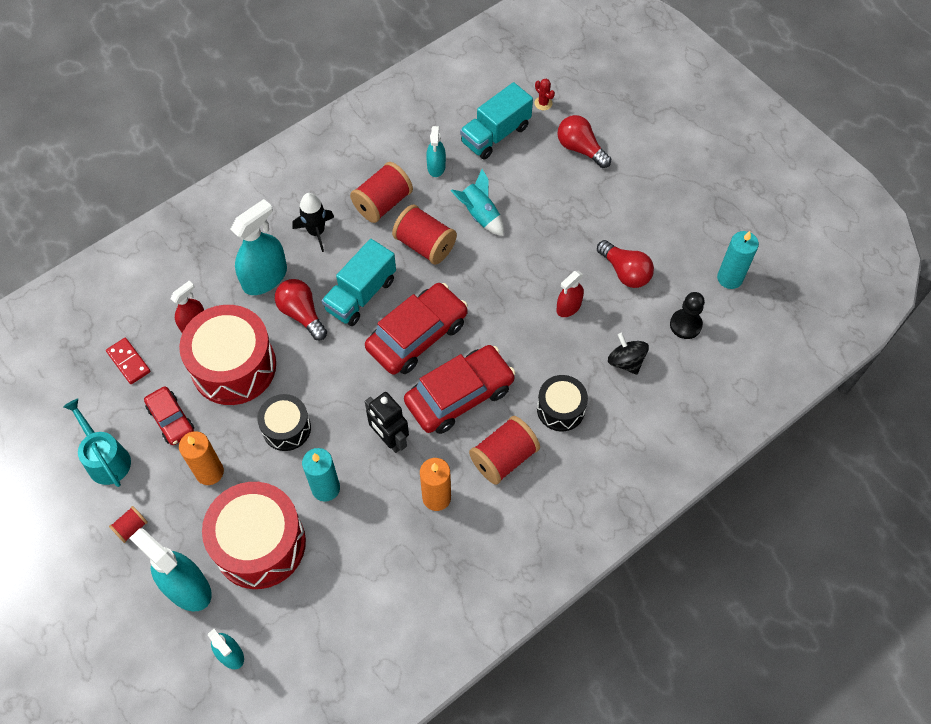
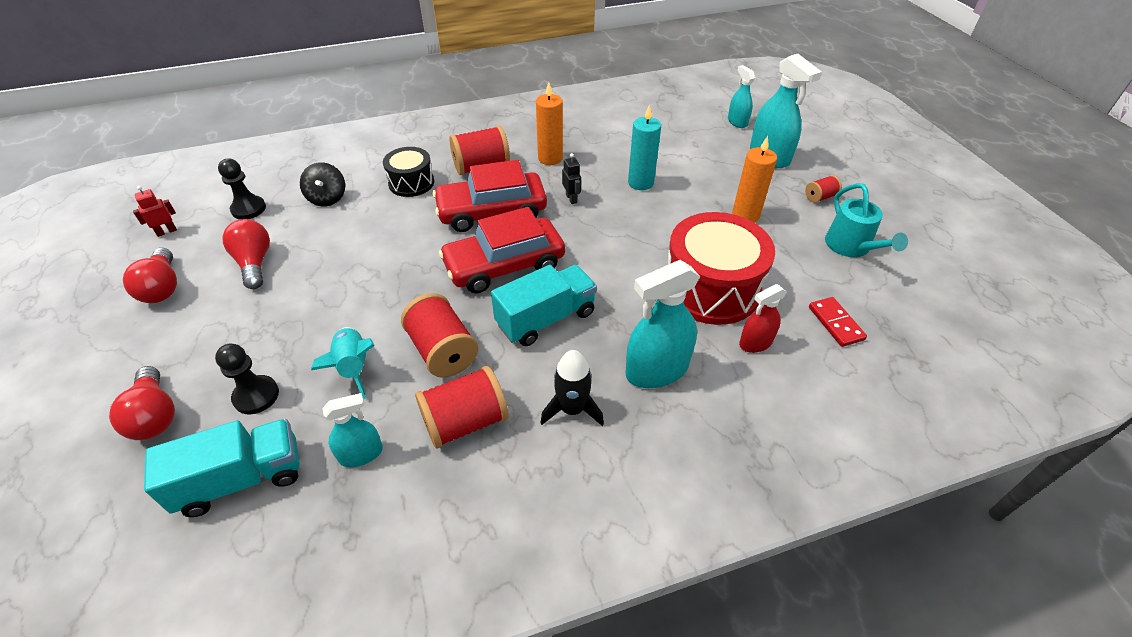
camera: 160 degrees left, 15 degrees down
(171, 419) = (783, 261): red car -> none
(259, 544) = (706, 165): red drum -> none
(286, 428) = (665, 227): black drum -> none
(302, 314) = (622, 318): red light bulb -> red light bulb (162, 288)
(390, 439) = (571, 198): black robot -> black robot, size x0.57
(436, 166) = (361, 454): turquoise spray bottle -> turquoise spray bottle turned 45 degrees clockwise
(528, 178) = (256, 396): none -> black pawn
(543, 103) = (127, 511): red cactus -> none
(568, 307) = (338, 249): red spray bottle -> none
(729, 278) = (166, 231): turquoise candle -> red robot

